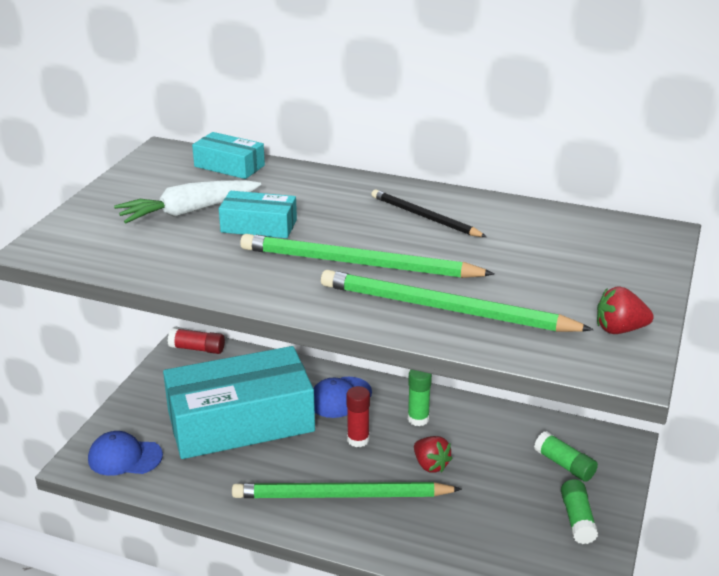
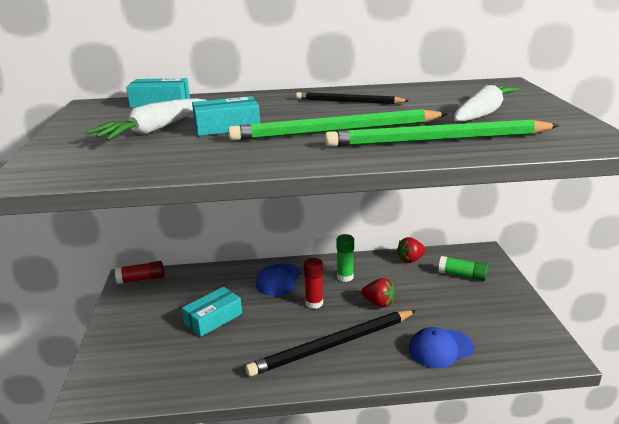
camera: 25 degrees left, 5 degrees down
(124, 457) = (129, 378): blue cap -> blue cap (440, 348)
(240, 421) = (213, 318): turquoise box -> turquoise box, size x0.44
(341, 495) = (333, 345): green pencil -> black pencil
(551, 281) = (482, 113): none -> white carrot
(577, 519) = (501, 305): green glue stick -> none
(619, 329) = (566, 125): red strawberry -> red strawberry (410, 260)

